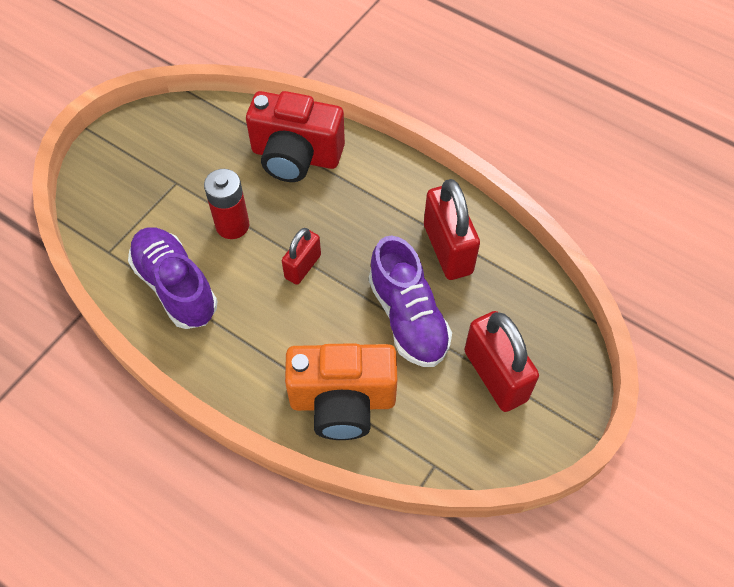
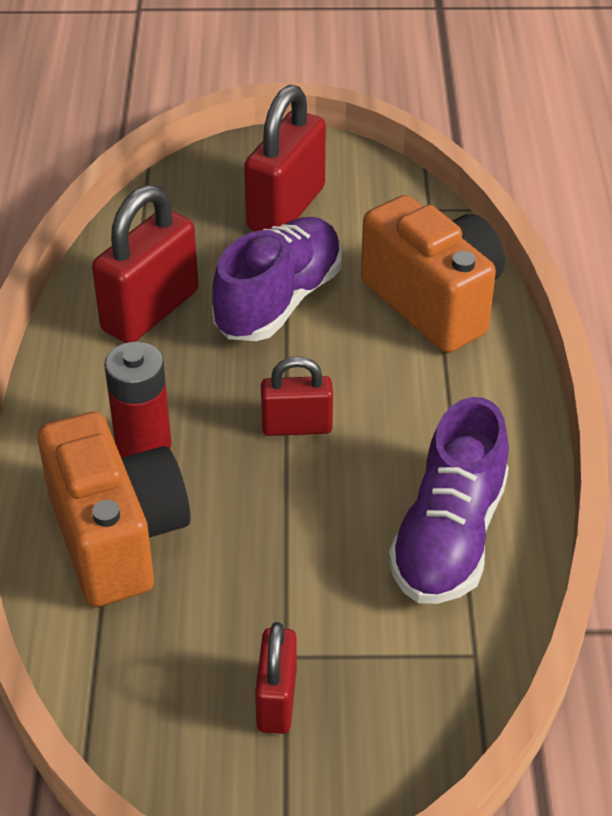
camera: 125 degrees left, 15 degrees down
(158, 167) = (277, 700): none -> red padlock
(232, 225) = (300, 537): red battery -> red battery (143, 446)
(296, 156) = (117, 537): red camera -> orange camera

